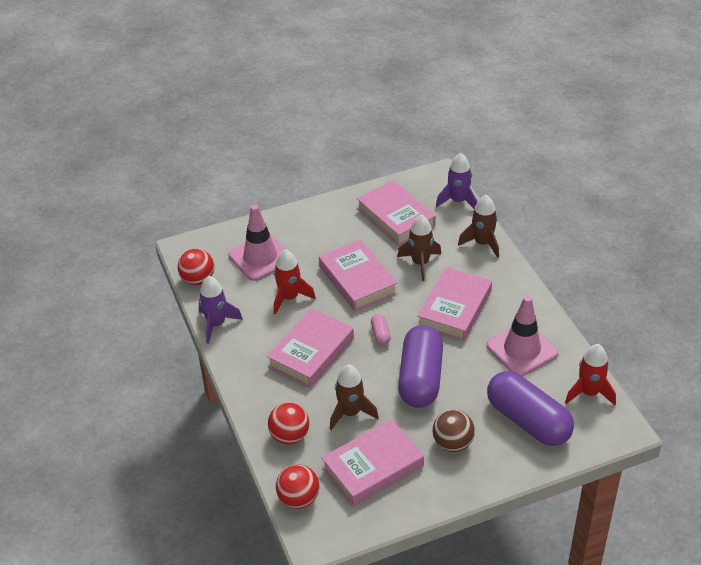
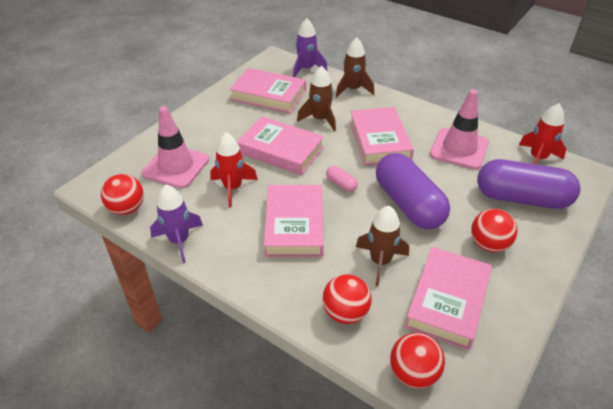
camera: 35 degrees left, 0 degrees up
(452, 443) = (488, 245): brown ball -> red ball

